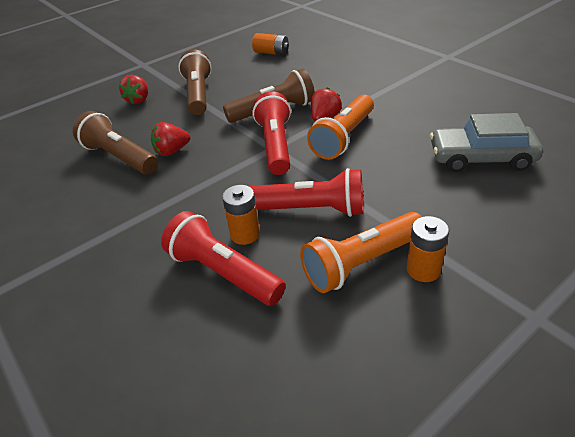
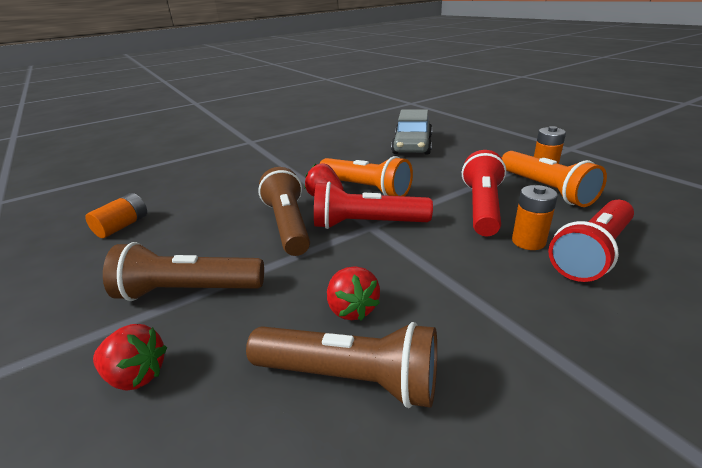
camera: 85 degrees left, 10 degrees down
(119, 157) = (350, 378): brown flashlight -> brown flashlight turned 120 degrees counterclockwise

